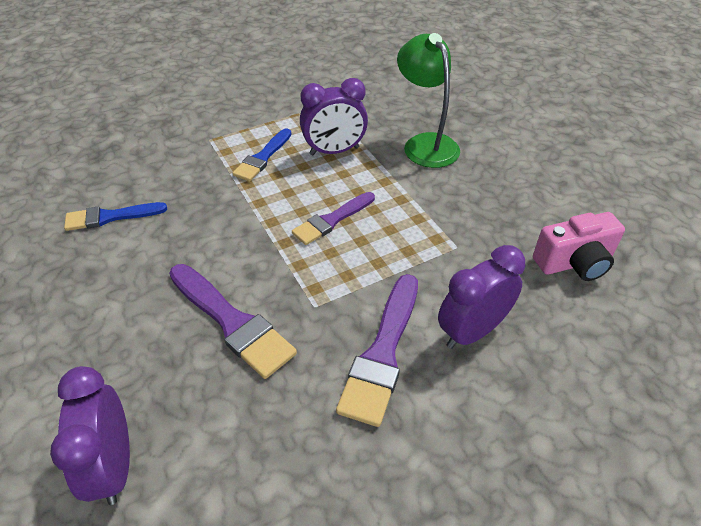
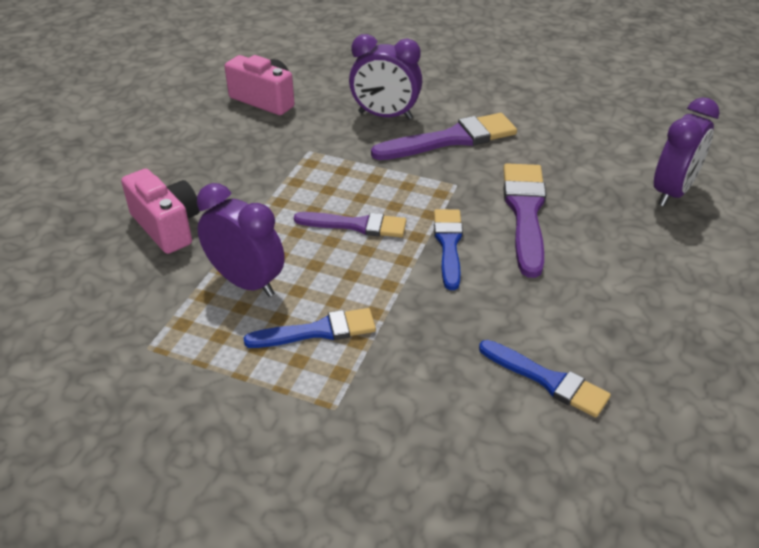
camera: 130 degrees left, 5 degrees down
(257, 252) = (448, 244): none -> blue brush
(425, 144) = (167, 226): green lamp -> pink camera

